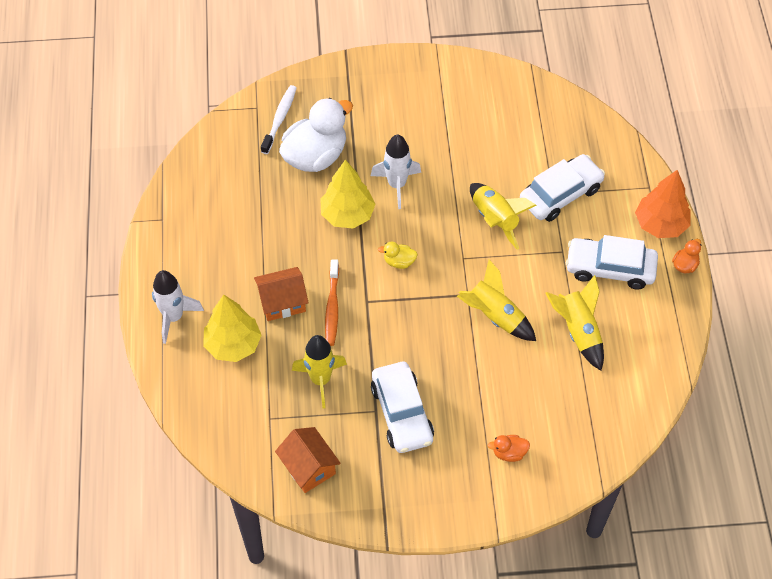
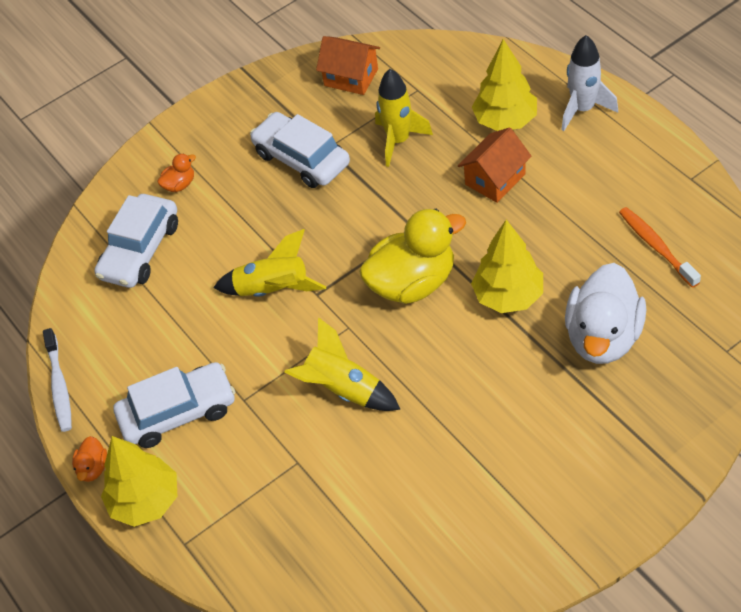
camera: 155 degrees right, 5 degrees down
(280, 119) = (686, 354): white toothbrush -> white toothbrush (59, 386)
(332, 307) = (442, 202): orange toothbrush -> orange toothbrush (656, 246)
(397, 185) = (484, 361): white rocket -> none
(399, 262) = (412, 283): yellow duck -> yellow duck, size x2.33
(560, 194) = (287, 466): white car -> white car (140, 250)
(578, 331) = (176, 326): yellow rocket -> none
(660, 225) = (145, 501): orange tree -> yellow tree

